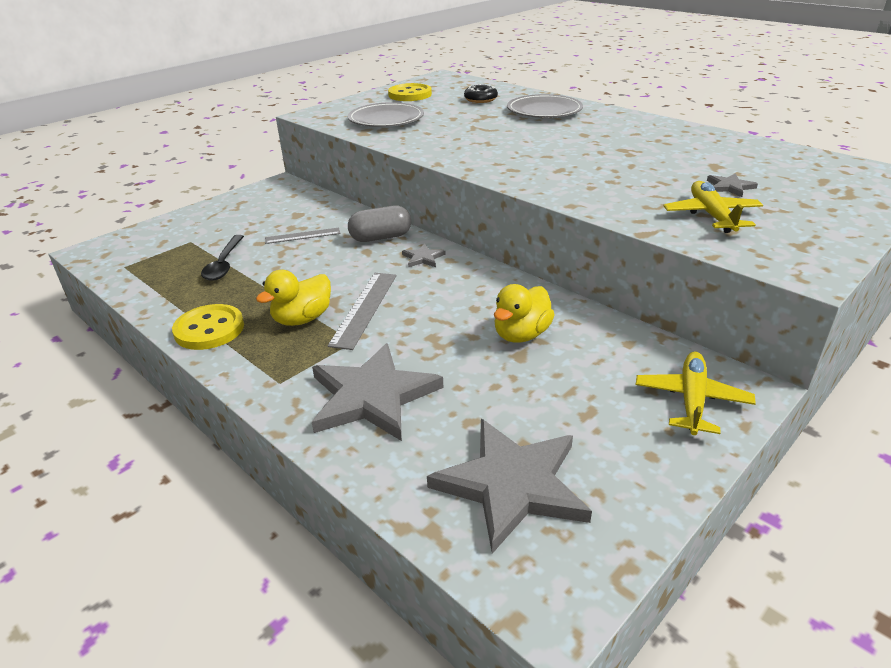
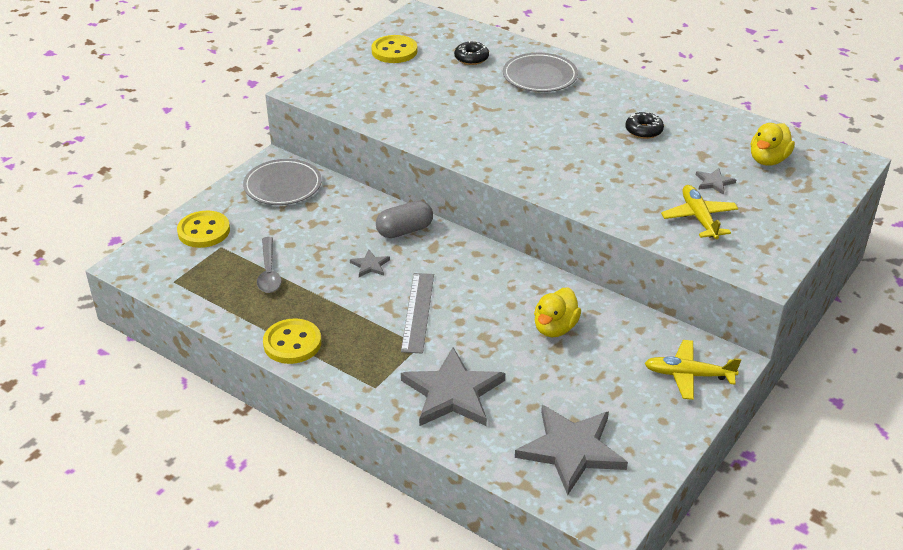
camera: 10 degrees left, 5 degrees up
(182, 229) = (204, 231): none -> yellow button
(224, 264) = (269, 272): black spoon -> grey spoon
(302, 236) = (328, 233): grey ruler -> none
(302, 319) = (368, 326): yellow duck -> yellow duck (768, 160)
(386, 120) = (384, 96): grey plate -> grey plate (283, 186)
(423, 258) = (451, 252): grey star -> grey star (370, 265)
(648, 147) = (643, 131): none -> black donut
(691, 400) = (689, 375): yellow plane -> yellow plane turned 90 degrees counterclockwise

